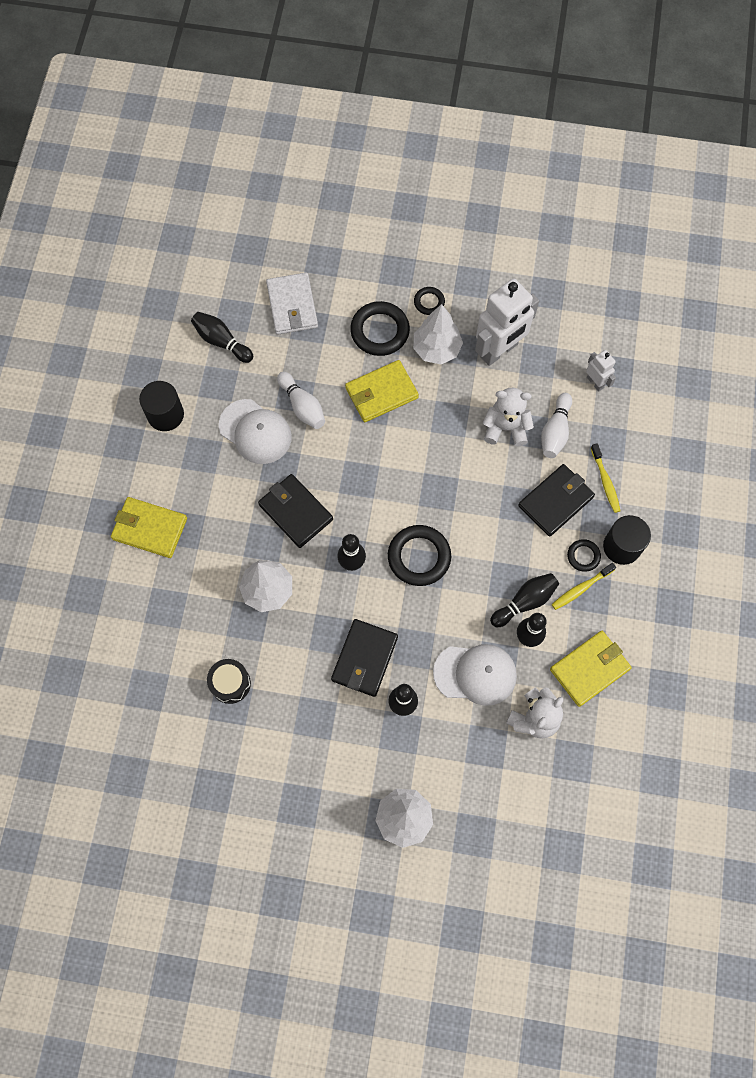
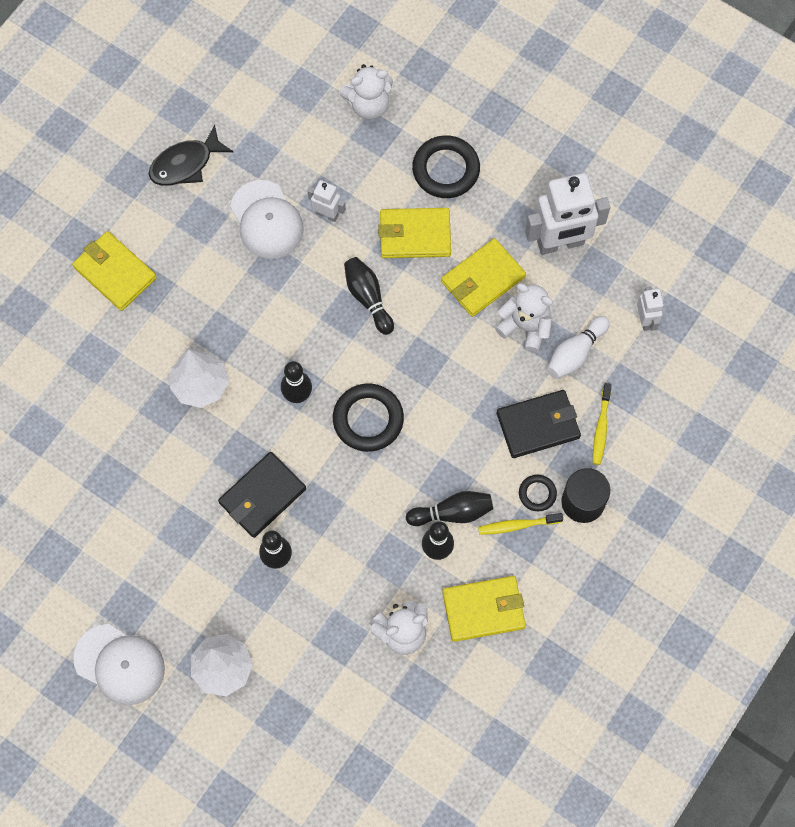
camera: 25 degrees right, 0 degrees up
(165, 415) = (185, 164): black cylinder -> black fish
(222, 341) = (278, 112): black bowling pin -> black bowling pin (368, 298)
(230, 683) = (119, 460): black drum -> none
(292, 306) = (368, 105): white wallet -> white teddy bear
(295, 512) = (267, 319): black wallet -> none
(302, 406) = (327, 214): white bowling pin -> white robot
(429, 302) = (513, 160): black ring -> none
(436, 349) = (495, 214): white tree -> none
(453, 405) = (482, 279): none -> yellow wallet
(475, 674) = (365, 561): white cap -> white cap (120, 664)

